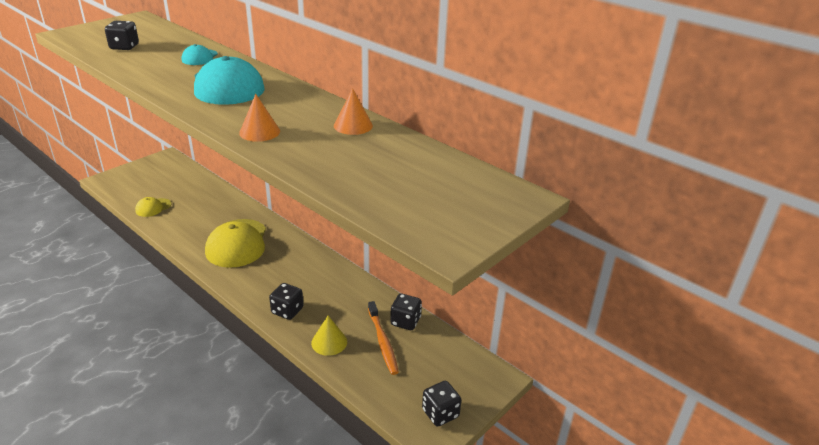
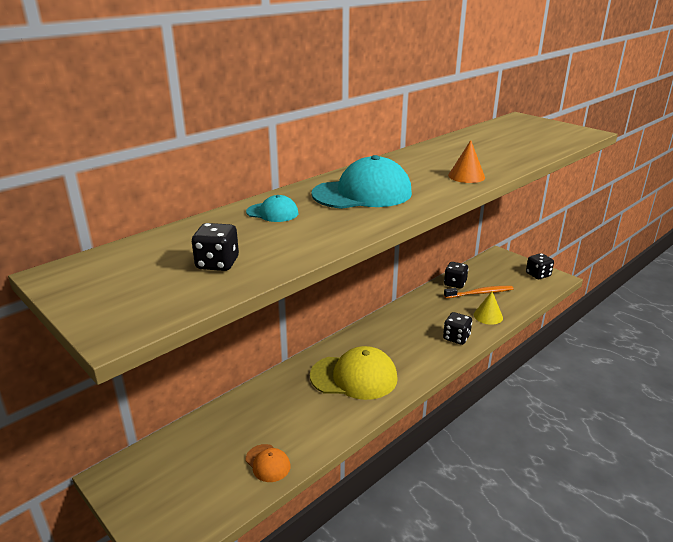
camera: 85 degrees left, 5 degrees down
(153, 207) = (268, 463): yellow cap -> orange cap
(353, 125) = (440, 149): orange cone -> none

